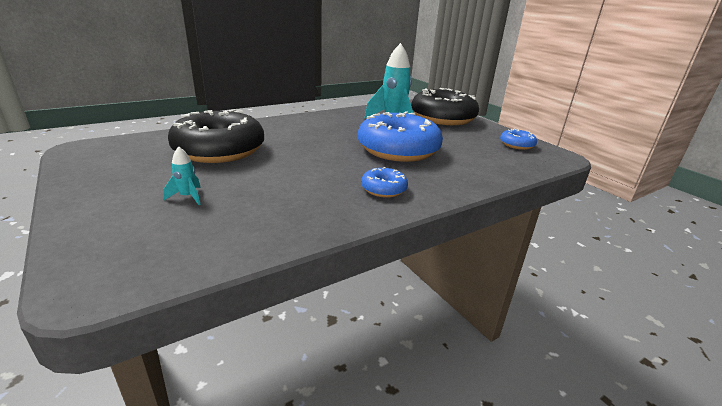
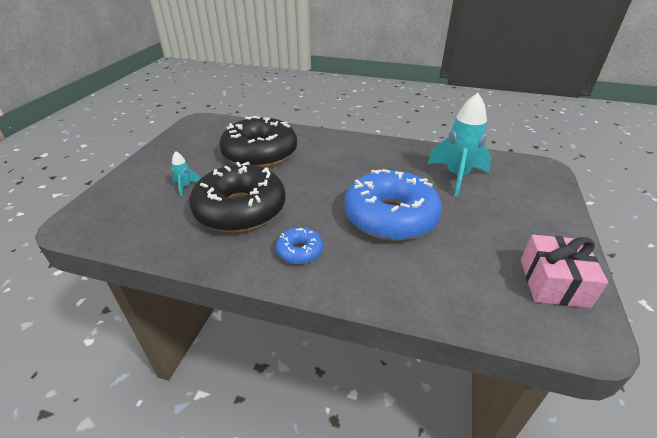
camera: 50 degrees right, 10 degrees up
(442, 118) = (525, 198): black donut -> black donut (240, 209)
(517, 145) = (553, 282): blue donut -> pink gift

